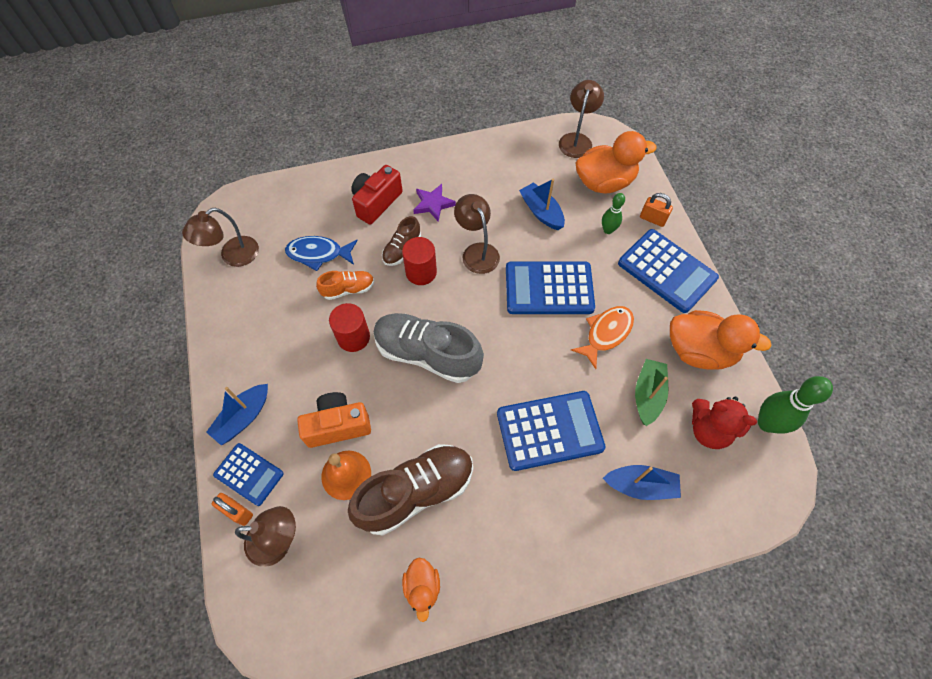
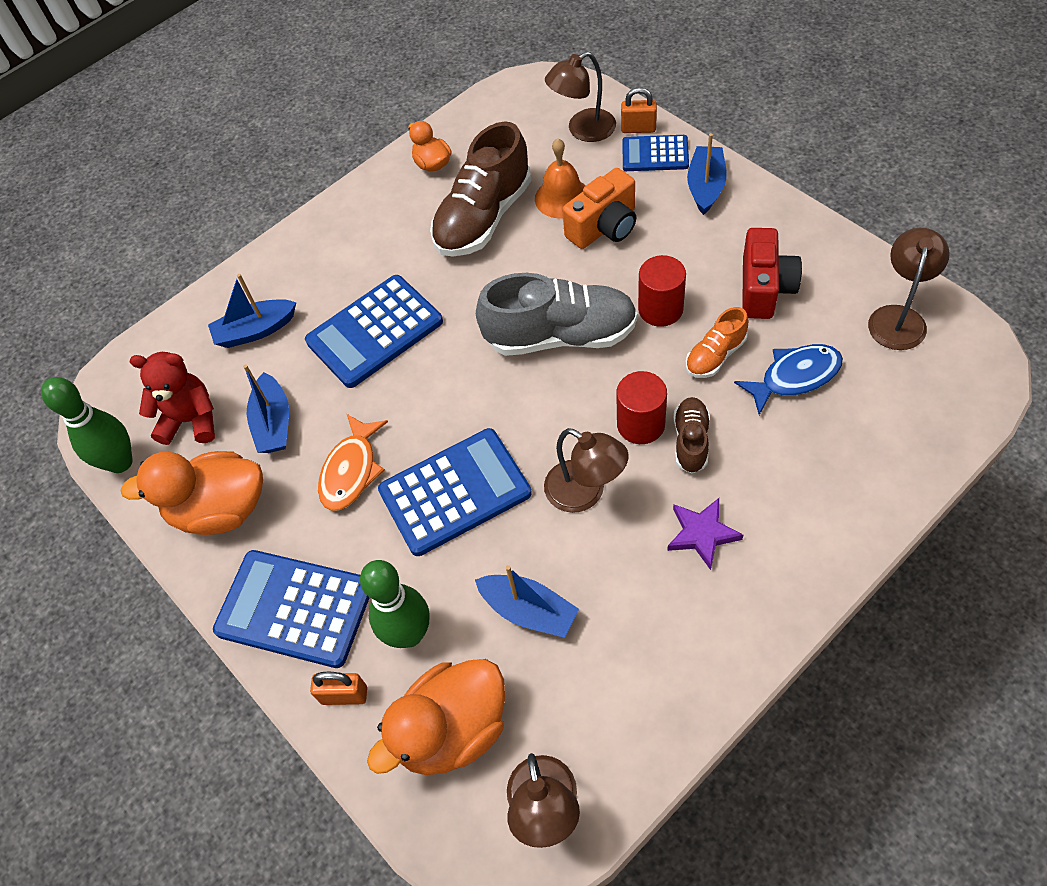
camera: 160 degrees right, 5 degrees down
(376, 202) = (787, 490): red camera -> red camera (764, 288)
(608, 230) = (409, 634): green bowling pin -> green bowling pin, size x1.70
(647, 395) = (273, 423): green boat -> blue boat

